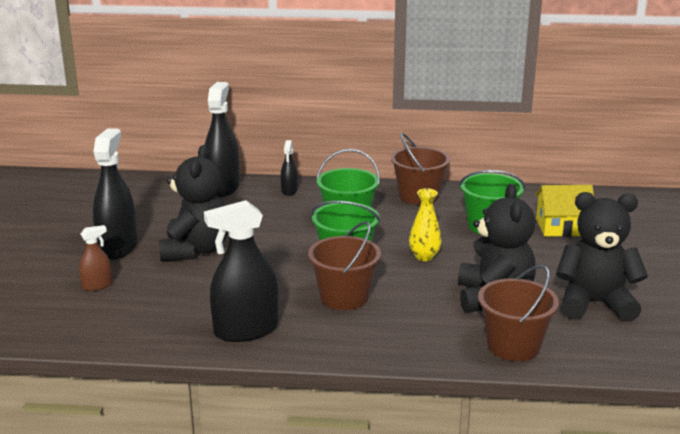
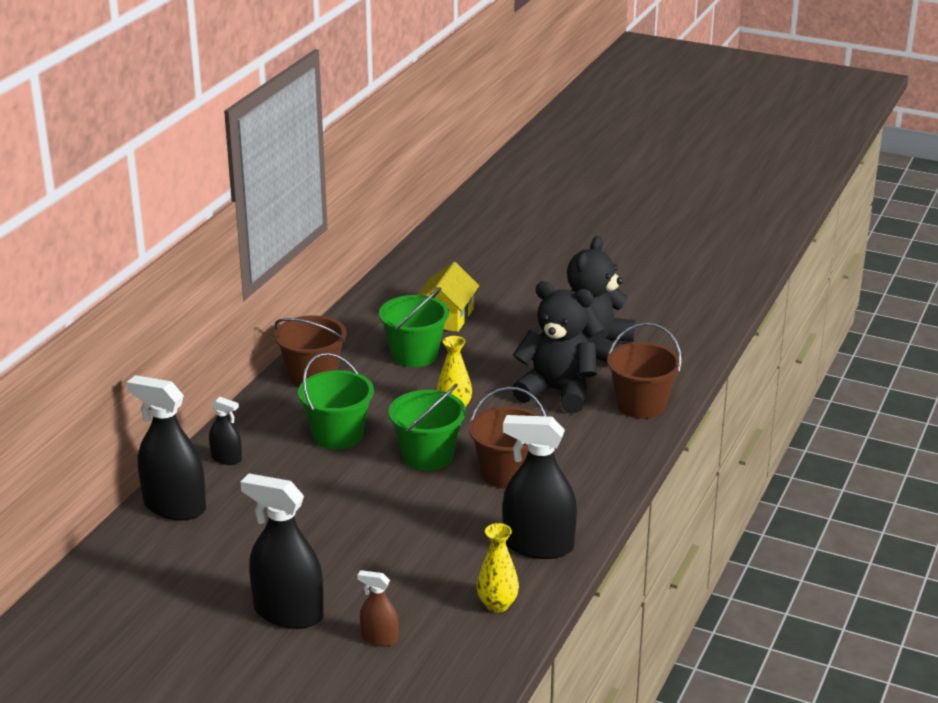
camera: 70 degrees left, 5 degrees up
(97, 286) = (379, 638): brown spray bottle -> brown spray bottle turned 60 degrees counterclockwise
(155, 326) = (497, 604): none -> yellow vase
(195, 250) = (337, 553): black teddy bear -> none
(246, 330) = (538, 545): black spray bottle -> black spray bottle turned 105 degrees clockwise

